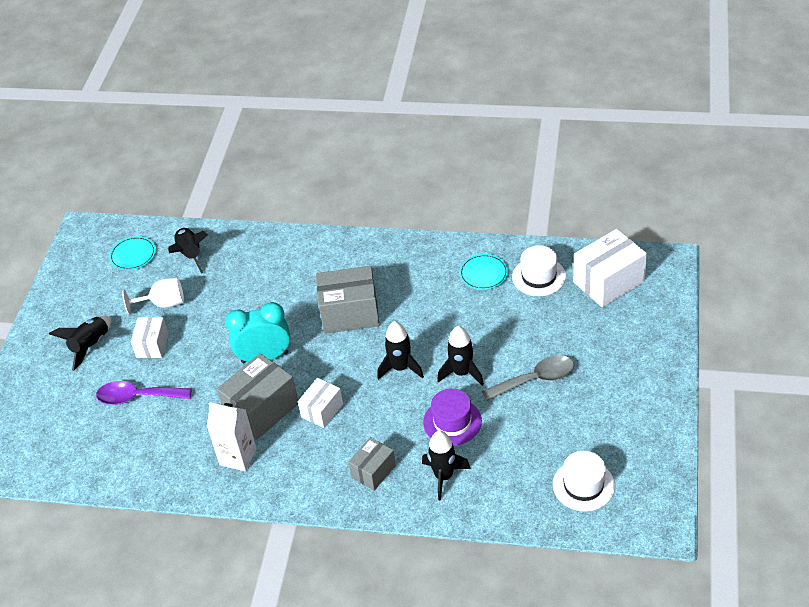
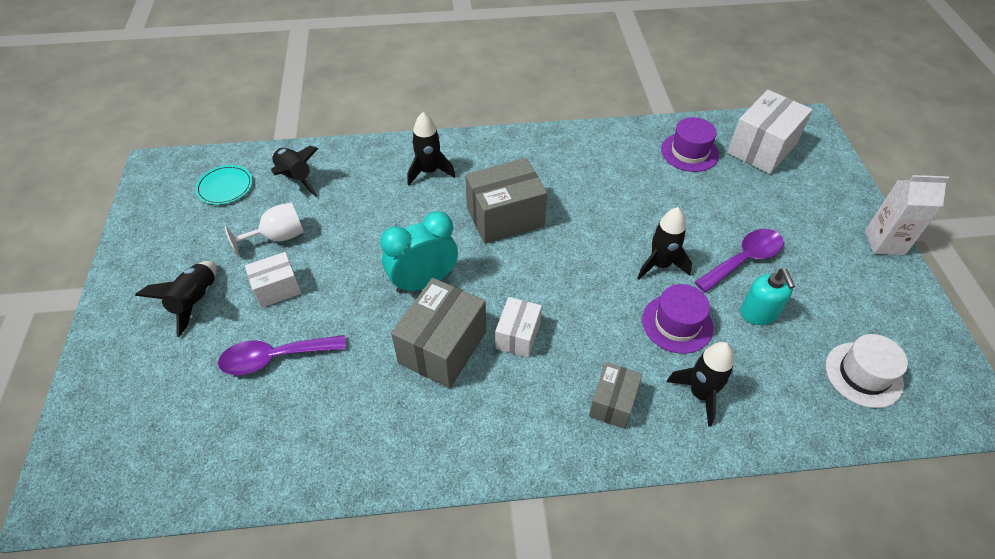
camera: 20 degrees left, 5 degrees up
(152, 345) = (277, 288): white box -> white box turned 75 degrees clockwise
(238, 457) = (433, 415): white carton -> white carton (884, 242)
(400, 368) = (589, 270): black rocket -> black rocket (429, 171)
(483, 273) = (631, 156): turquoise plate -> none
(524, 425) = (759, 313): none -> turquoise soap dispenser
(536, 379) = (744, 260): grey spoon -> purple spoon
(539, 276) = (689, 152): white hat -> purple hat

